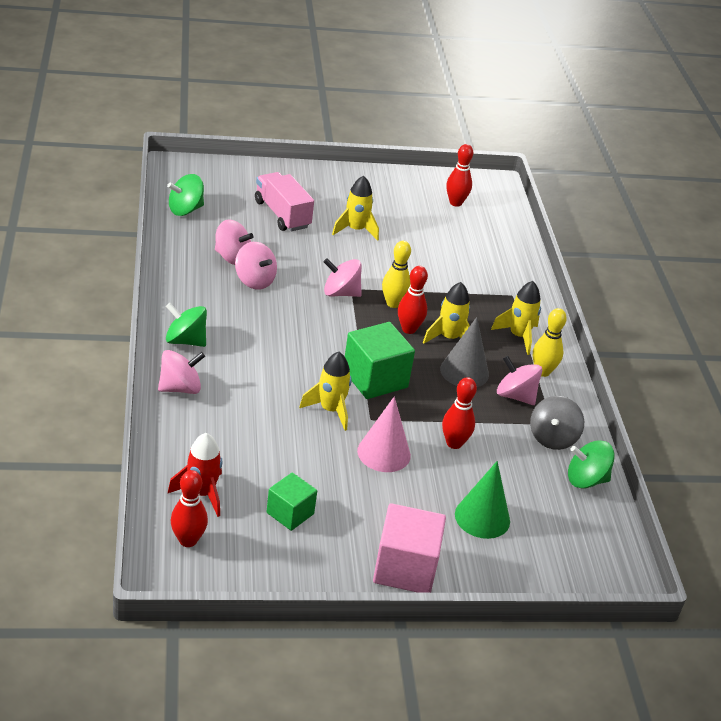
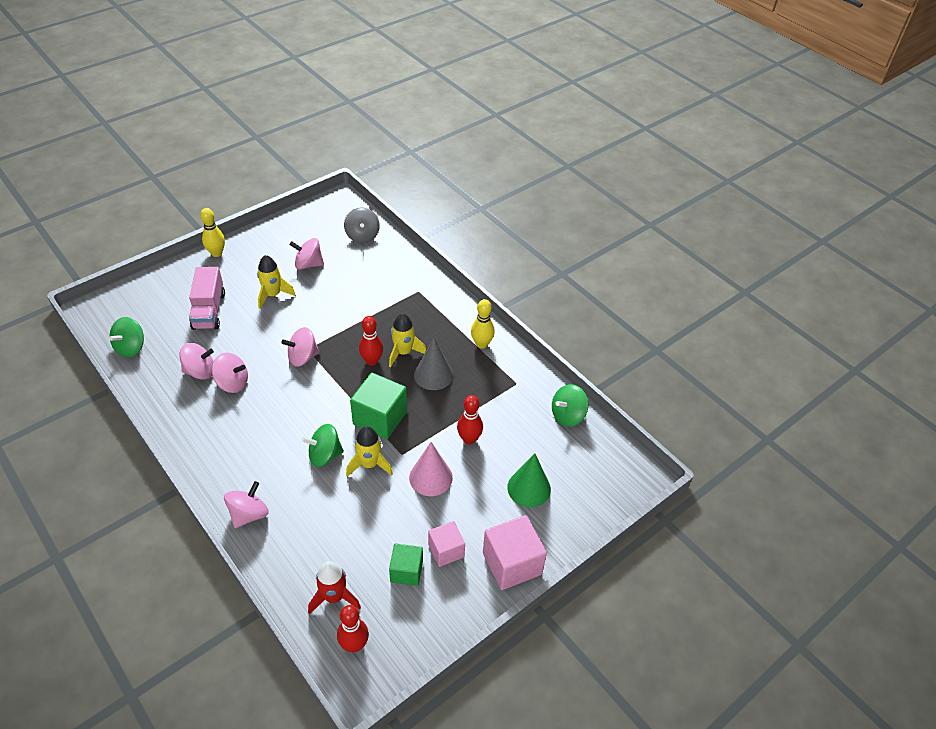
camera: 30 degrees left, 10 degrees up
(185, 341) = (221, 469): green spinning top -> green spinning top (324, 455)
(282, 214) = (209, 311): pink truck -> pink truck turned 120 degrees counterclockwise
(345, 519) = (446, 550): none -> pink cube
(393, 303) = (345, 345): yellow bowling pin -> yellow bowling pin (216, 253)
(455, 203) = (325, 232): red bowling pin -> none
(515, 396) = (479, 375): pink spinning top -> pink spinning top (308, 264)
(518, 336) = (446, 324): yellow rocket -> none
(552, 438) = (525, 395): grey spinning top -> grey spinning top (362, 236)

